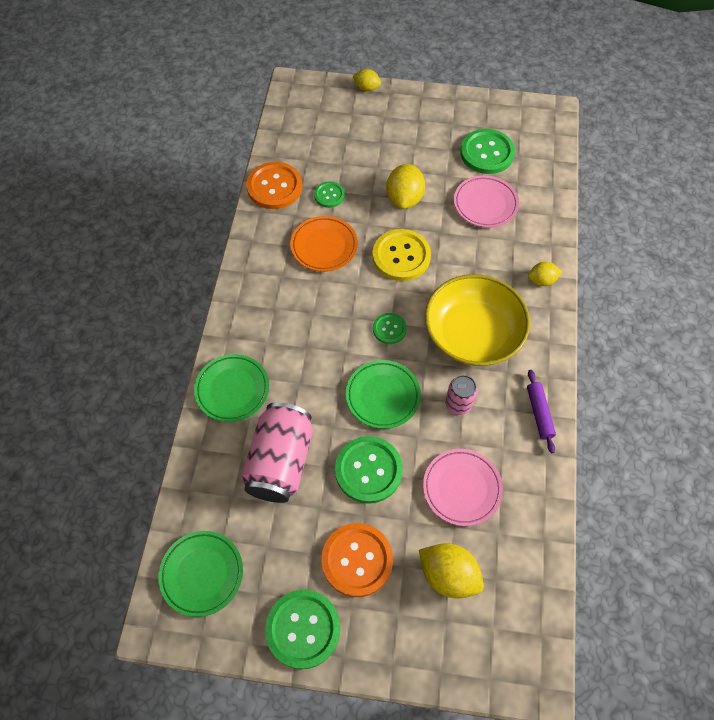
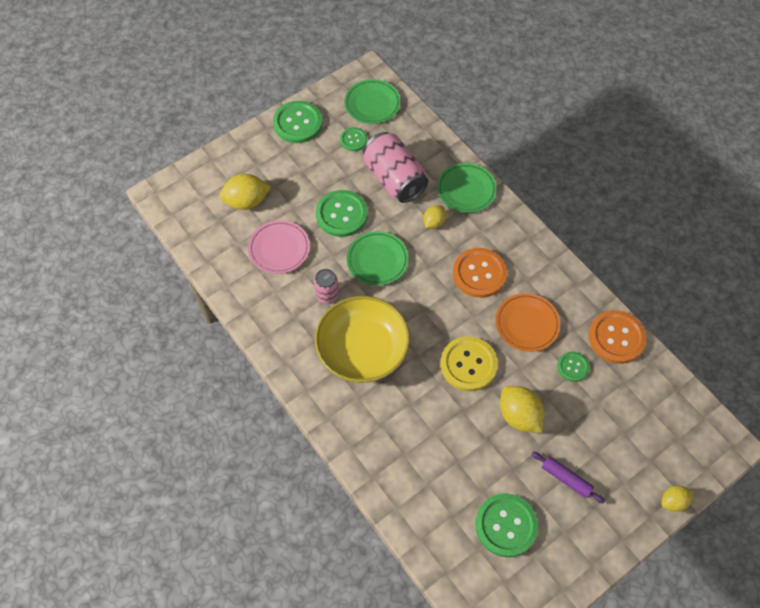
camera: 135 degrees right, 0 degrees up
(357, 560) = (302, 170): orange button -> orange button (479, 273)
(389, 329) = (419, 305): green button -> green button (353, 140)
(485, 204) = (456, 469): pink plate -> none
(539, 413) = (271, 332): purple rolling pin -> purple rolling pin (566, 478)
(542, 280) = (353, 436): yellow lemon -> yellow lemon (434, 222)

